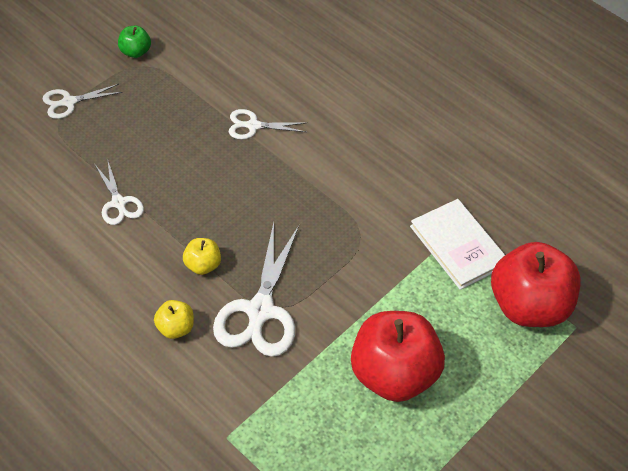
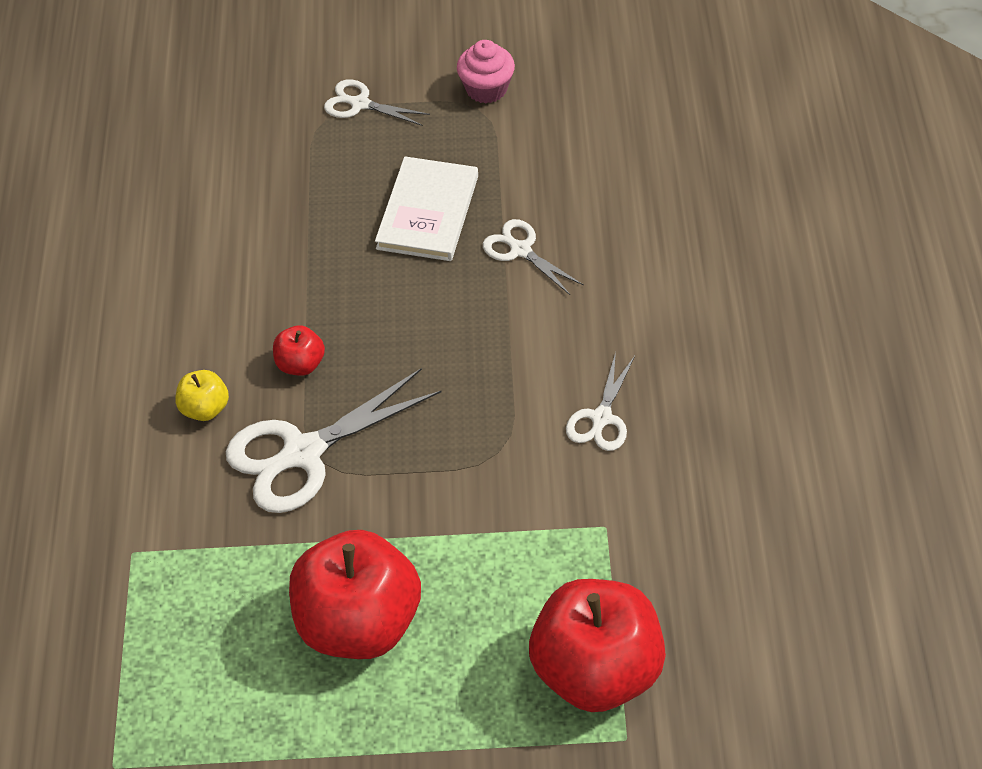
camera: 50 degrees right, 0 degrees up
(119, 203) = (292, 243): white scissors -> white scissors (601, 418)
(135, 52) = (486, 89): green apple -> pink cupcake
(202, 265) = (300, 364): yellow apple -> red apple
(458, 246) = (595, 543): white book -> white book (427, 212)

